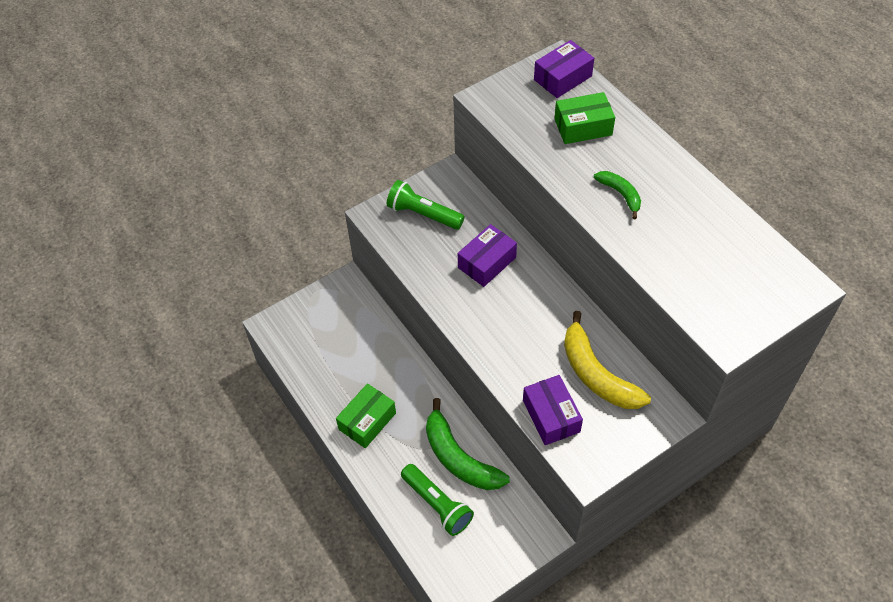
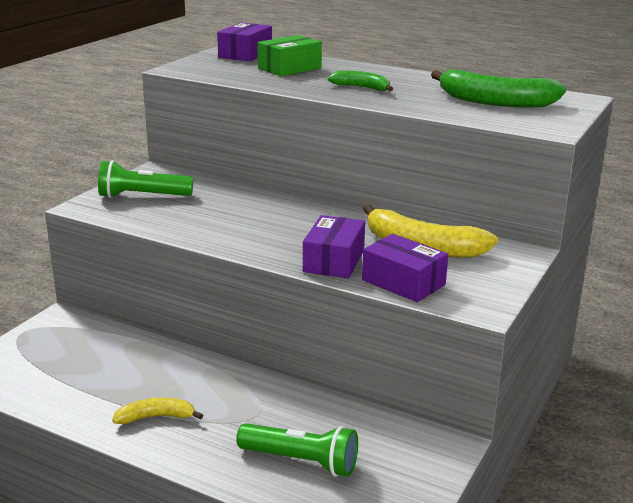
camera: 30 degrees left, 30 degrees down
(367, 421) = (156, 417): green box -> yellow banana
(459, 457) = (297, 413): green banana -> green banana (494, 102)
(487, 262) = (239, 209): purple box -> purple box (334, 261)

